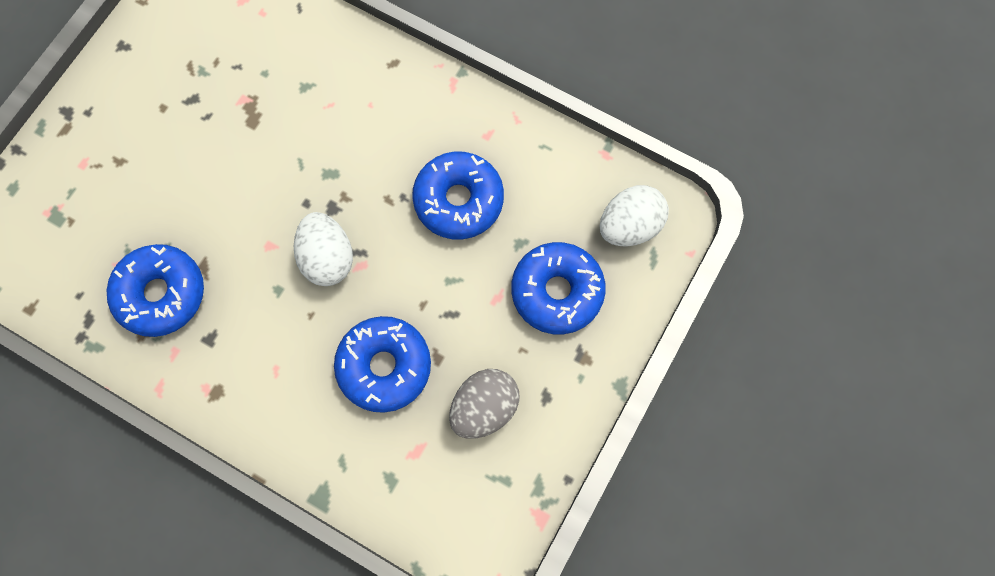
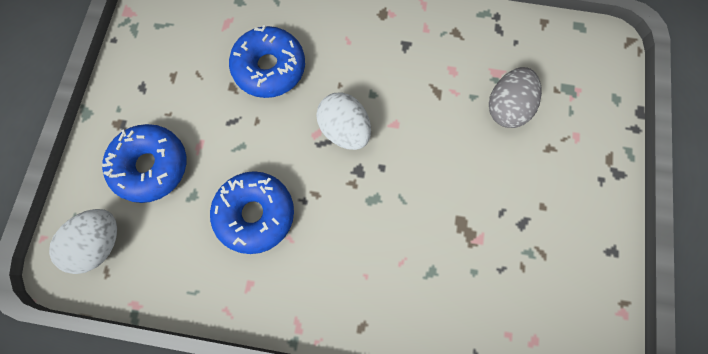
camera: 160 degrees right, 0 degrees up
(161, 294) = (457, 62): blue donut -> none
(484, 407) = (186, 65): grey egg -> grey egg (507, 107)

